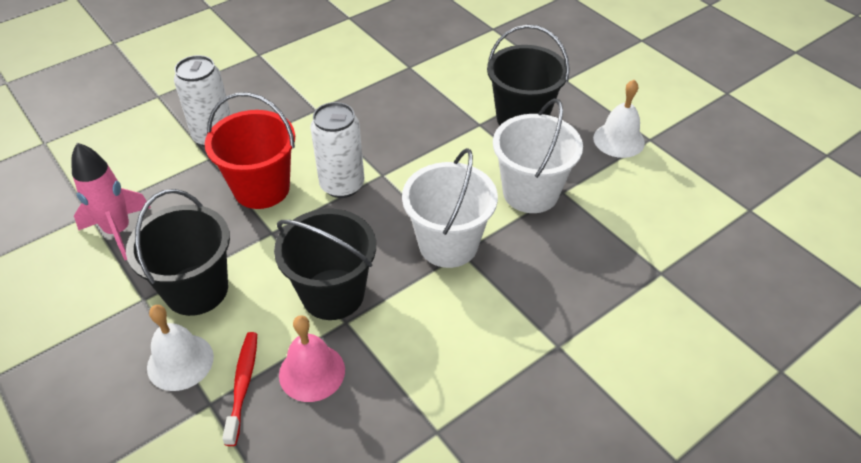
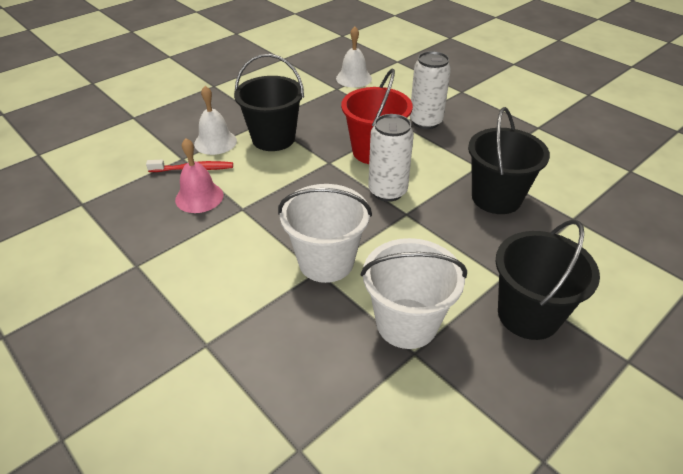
camera: 85 degrees right, 5 degrees down
(118, 231) = (322, 101): pink rocket -> none
(333, 294) = (269, 199): black bucket -> black bucket (496, 198)
(618, 140) = (527, 419): white bell -> white bell (353, 78)

